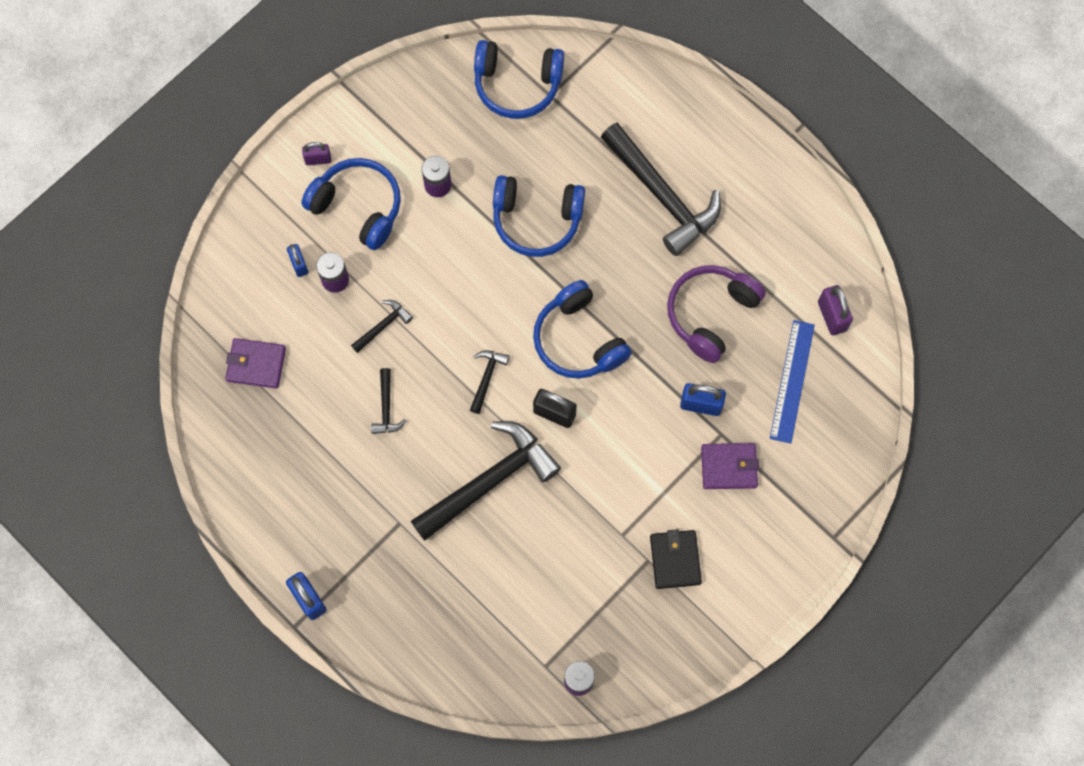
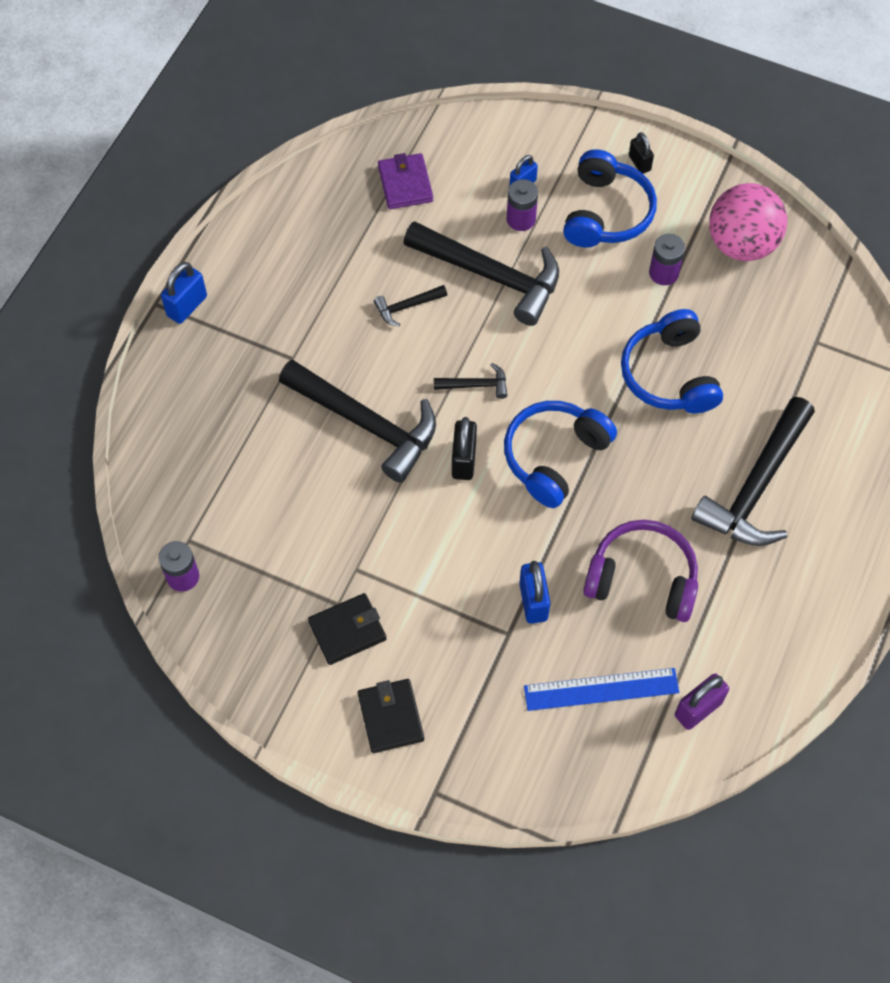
camera: 70 degrees right, 10 degrees down
(318, 159) = (639, 163): purple padlock -> black padlock
(383, 326) = (491, 275): black hammer -> black hammer, size x2.27
(434, 112) = (741, 244): none -> pink ball
(517, 84) = (811, 307): blue headphones -> none
(729, 467) = (473, 653): purple wallet -> none
(761, 550) = (390, 717): none -> black wallet

